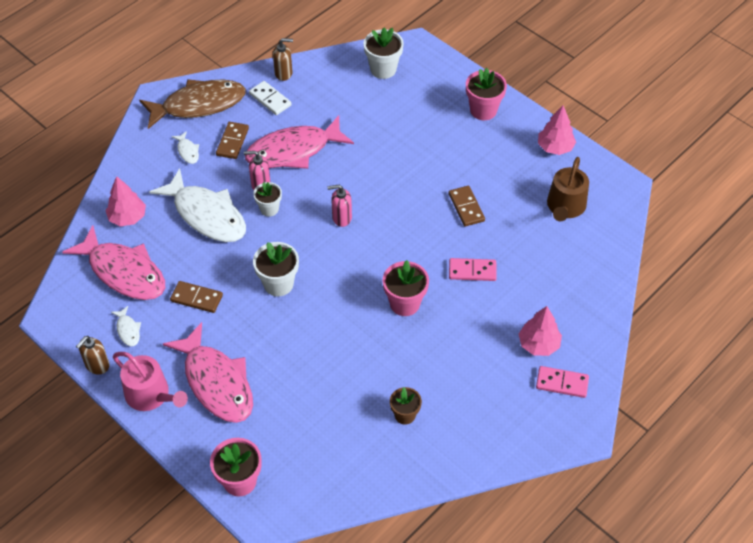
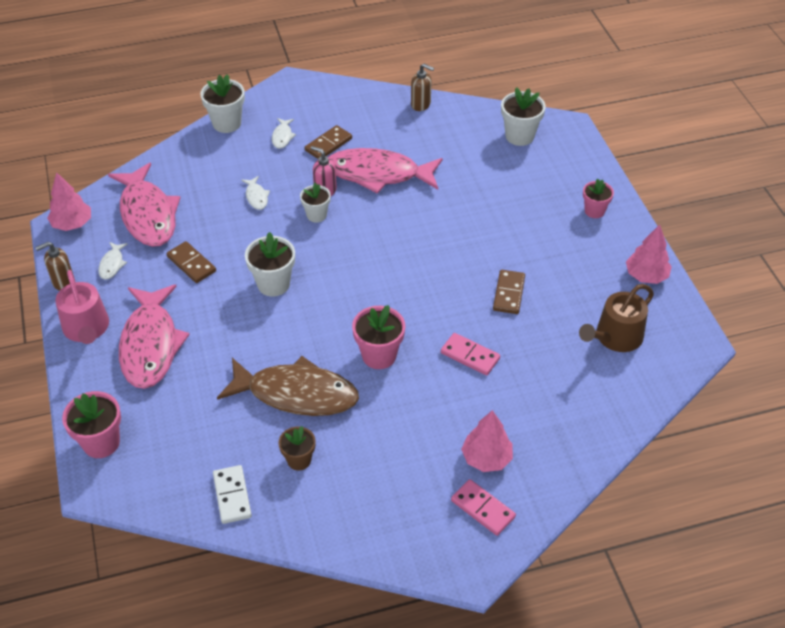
camera: 30 degrees right, 5 degrees down
(127, 217) = (187, 171): pink tree -> pink tree (72, 224)
(129, 159) = (227, 123): none -> white flower pot
(199, 105) = (323, 102): brown fish -> brown fish (296, 394)
(206, 215) = (256, 197): white fish -> white fish, size x0.41
(270, 99) = (390, 122): white domino -> white domino (232, 496)
(341, 218) = (378, 251): pink soap dispenser -> none
(483, 110) = (594, 211): pink flower pot -> pink flower pot, size x0.65

